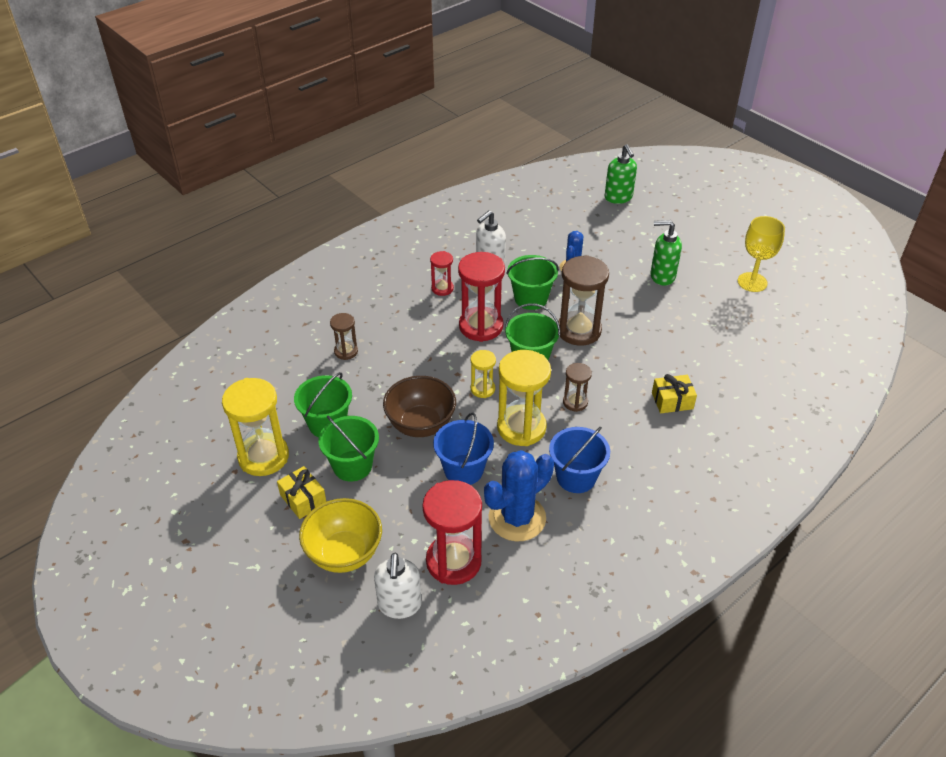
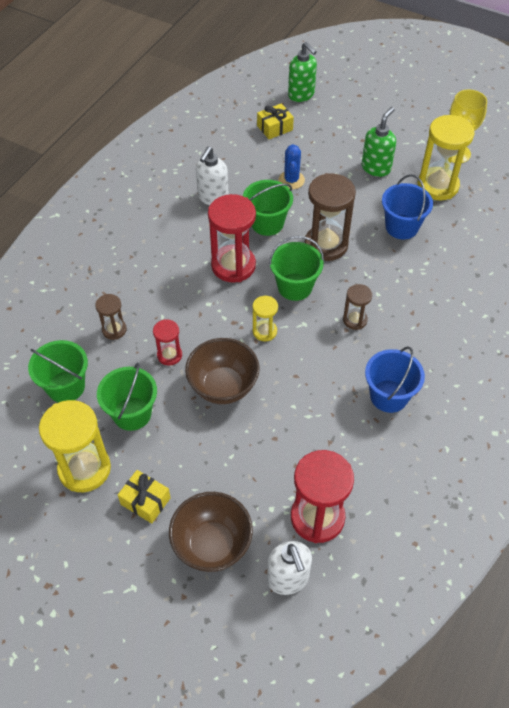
camera: 20 degrees left, 10 degrees up
(344, 554) = (212, 545): yellow bowl -> brown bowl
(352, 466) = (177, 450): green bucket -> green bucket (66, 387)
(442, 288) = (178, 235): red hourglass -> red hourglass (169, 355)
(463, 470) = (284, 421): blue bucket -> blue bucket (401, 227)
(517, 518) = (355, 454): blue cactus -> none
(521, 428) = (318, 361): yellow hourglass -> yellow hourglass (437, 186)
(662, 276) = (376, 168): green soap dispenser -> green soap dispenser turned 135 degrees clockwise
(672, 401) = (439, 293): yellow gift -> yellow gift (275, 128)

